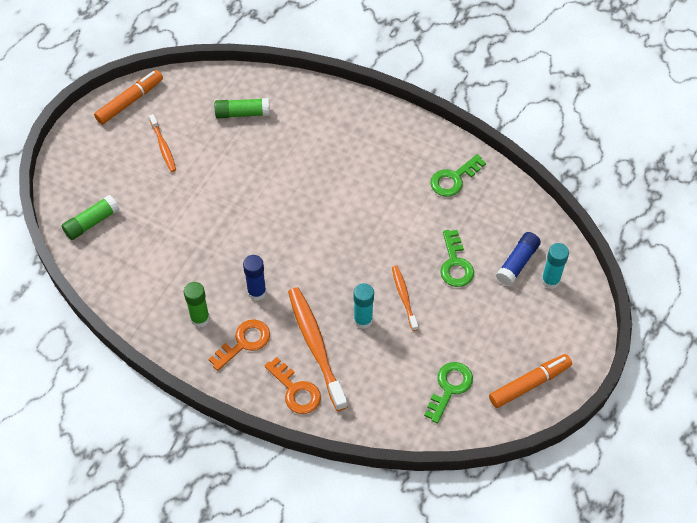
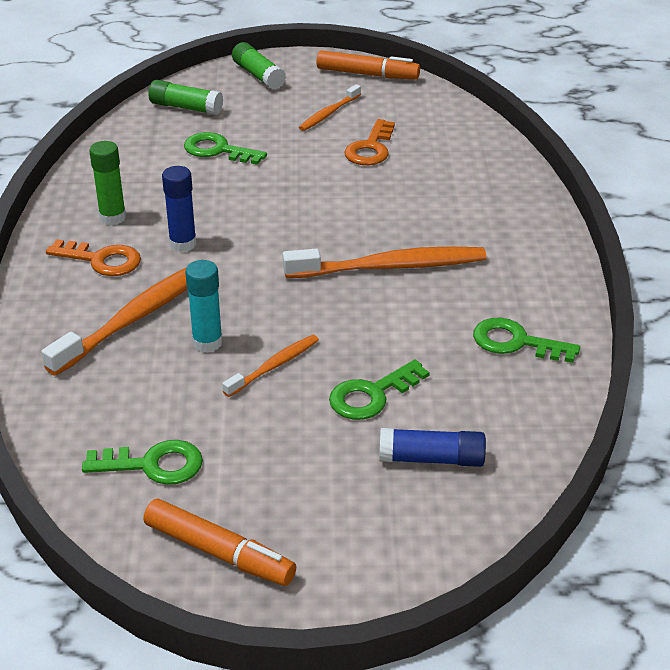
camera: 60 degrees right, 20 degrees down
(162, 227) = (218, 150): none -> green key
(242, 113) = (432, 145): green glue stick -> green glue stick (258, 75)
(295, 390) = (57, 324): orange key -> orange key (370, 148)
(352, 199) = (390, 267): none -> orange toothbrush
(550, 280) = (432, 508): turquoise glue stick -> none

